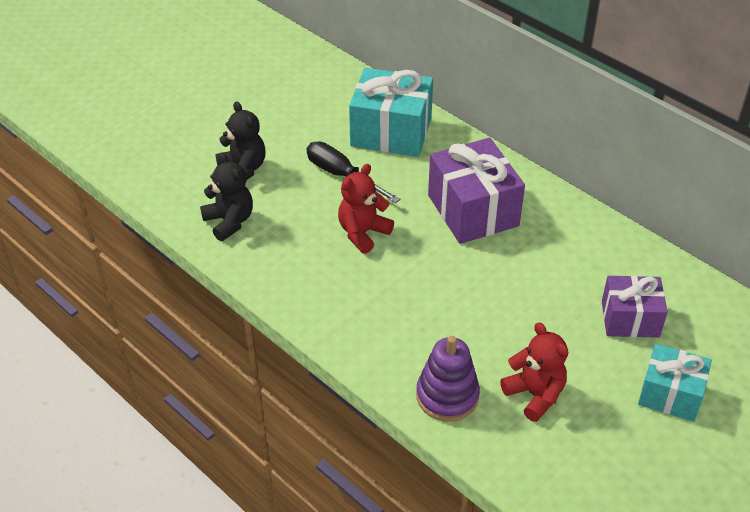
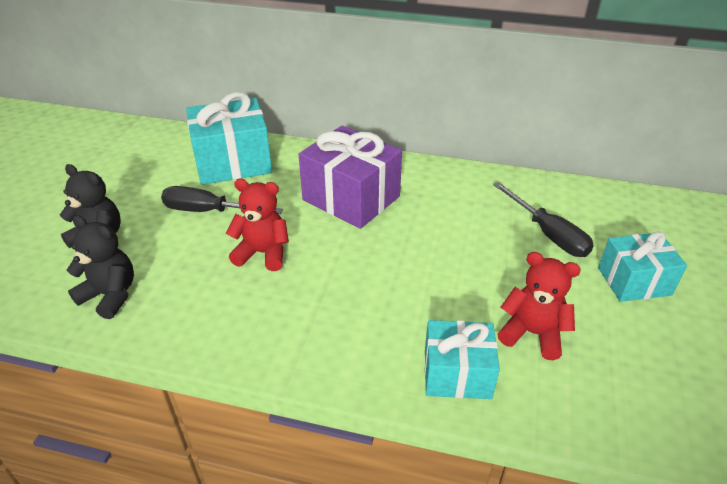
camera: 30 degrees left, 5 degrees down
(363, 233) = (263, 253): red teddy bear -> red teddy bear turned 90 degrees clockwise
(447, 396) = (457, 374): purple stacking toy -> turquoise gift
(630, 319) = (548, 234): purple gift -> black screwdriver

